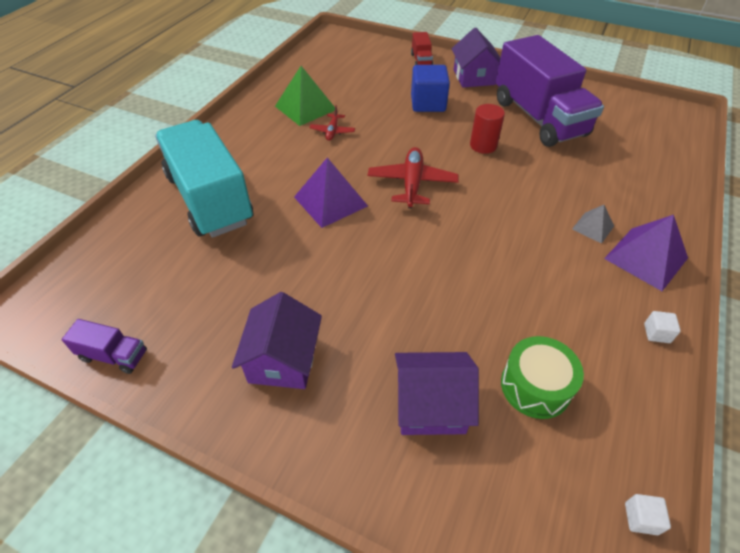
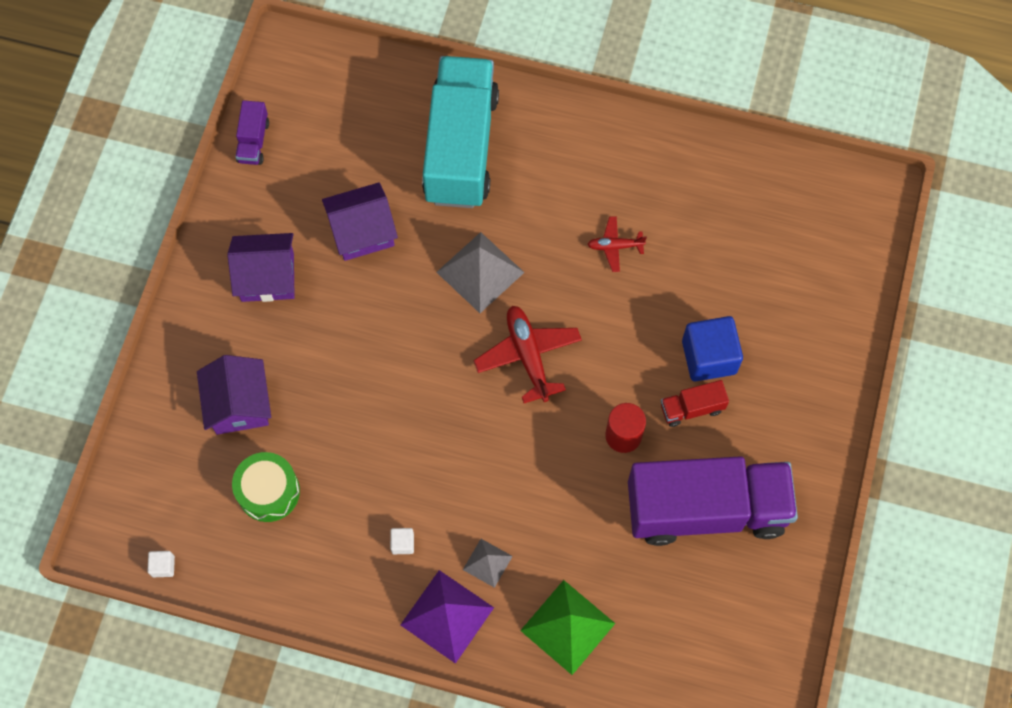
camera: 80 degrees right, 20 degrees up
(210, 199) = (461, 147): turquoise truck -> turquoise truck turned 45 degrees counterclockwise
(305, 108) = (661, 201): green pyramid -> green pyramid (567, 626)
(330, 201) = (480, 272): purple pyramid -> grey pyramid
(412, 183) = (528, 356): red plane -> red plane turned 105 degrees counterclockwise
(421, 61) = (829, 335): red truck -> red truck (692, 408)
(474, 77) = (799, 416): purple house -> purple house (362, 231)
(538, 118) = (706, 509): purple truck -> purple truck turned 150 degrees counterclockwise
(656, 333) = (343, 609): white cube -> white cube (402, 543)

